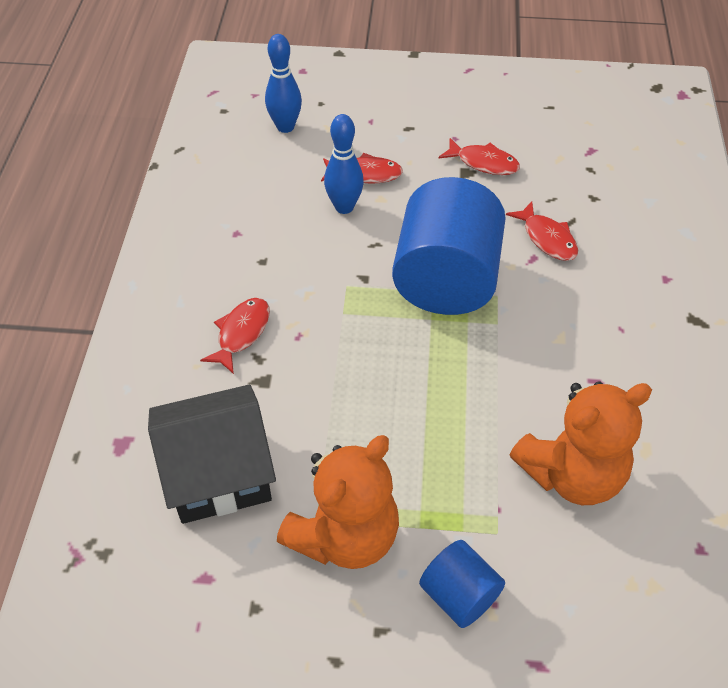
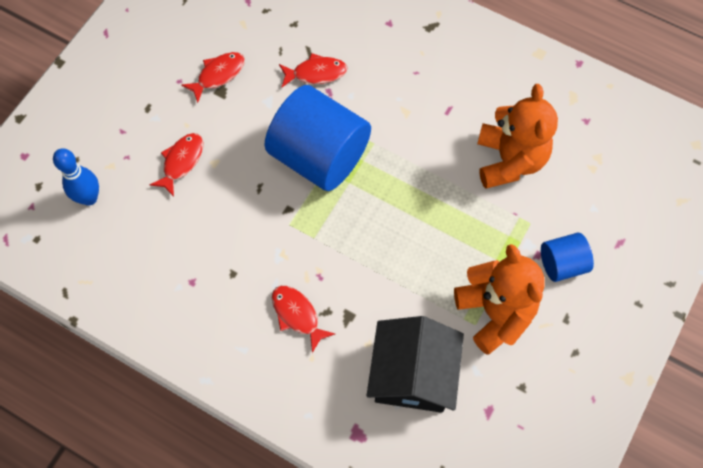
camera: 65 degrees left, 15 degrees up
(344, 207) = (208, 192): blue bowling pin -> none

